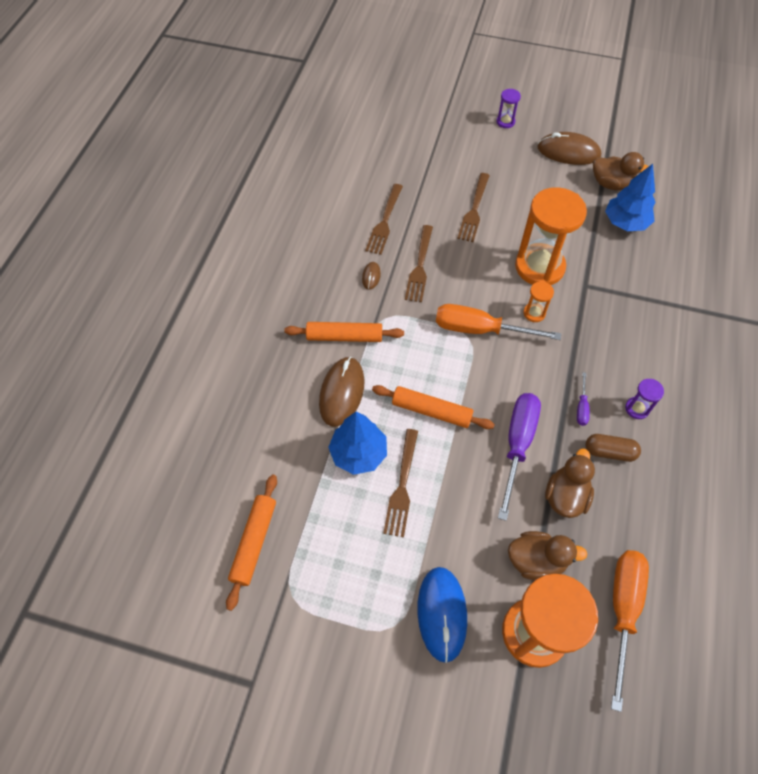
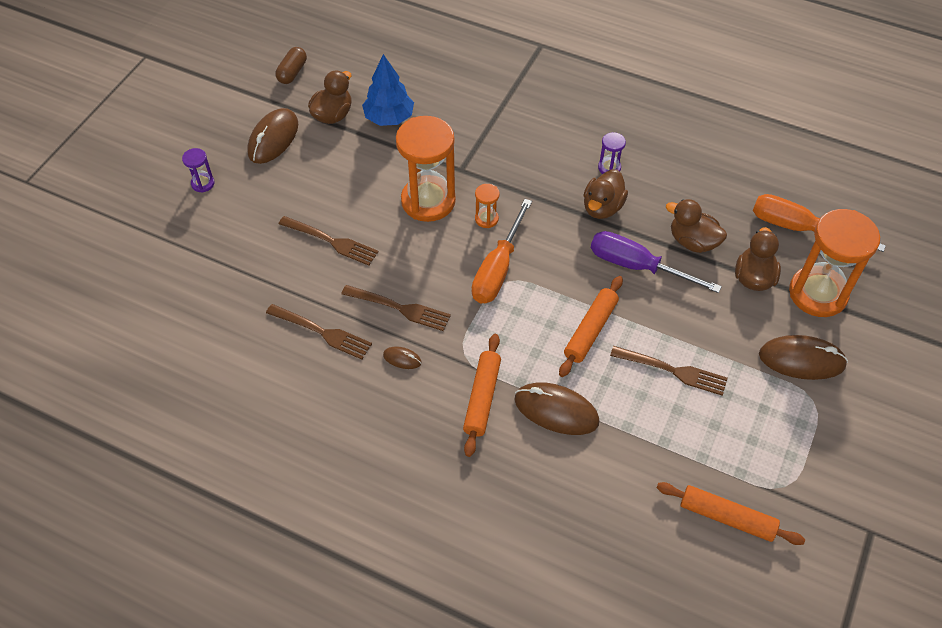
camera: 80 degrees left, 5 degrees down
(358, 453) = (632, 404): blue tree -> none
(442, 613) = (801, 360): blue mouse -> brown mouse
(581, 407) = (602, 207): purple screwdriver -> brown duck
(609, 452) = (651, 199): brown capsule -> brown capsule (292, 72)

